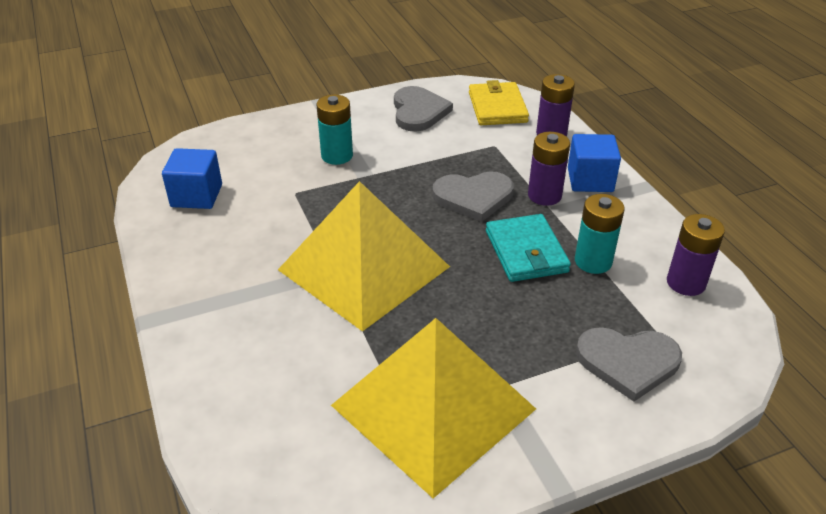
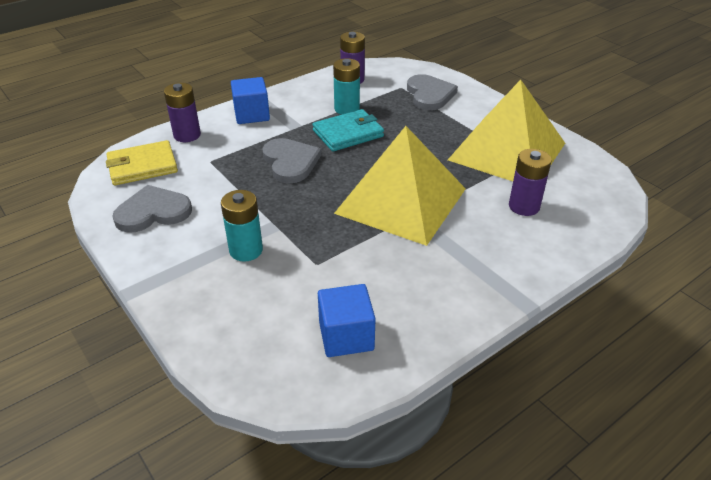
camera: 105 degrees left, 0 degrees up
(544, 195) = (278, 131): purple battery -> purple battery (524, 206)

